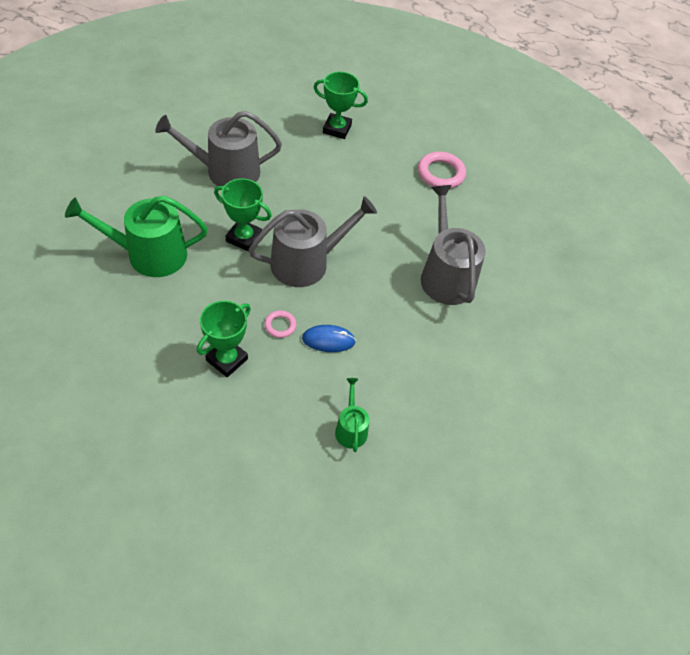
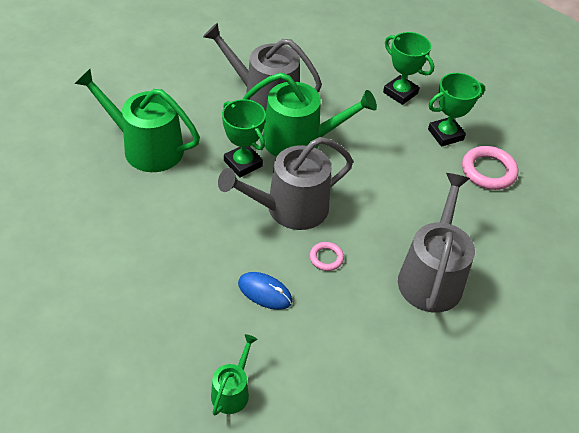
camera: 30 degrees right, 5 degrees down
(227, 359) = (154, 270): green trophy -> green trophy (445, 134)
(279, 200) = (299, 141): none -> green watering can
(280, 325) = (225, 259): pink ring -> pink ring (326, 258)
(306, 262) = (290, 208): grey watering can -> grey watering can turned 150 degrees clockwise

